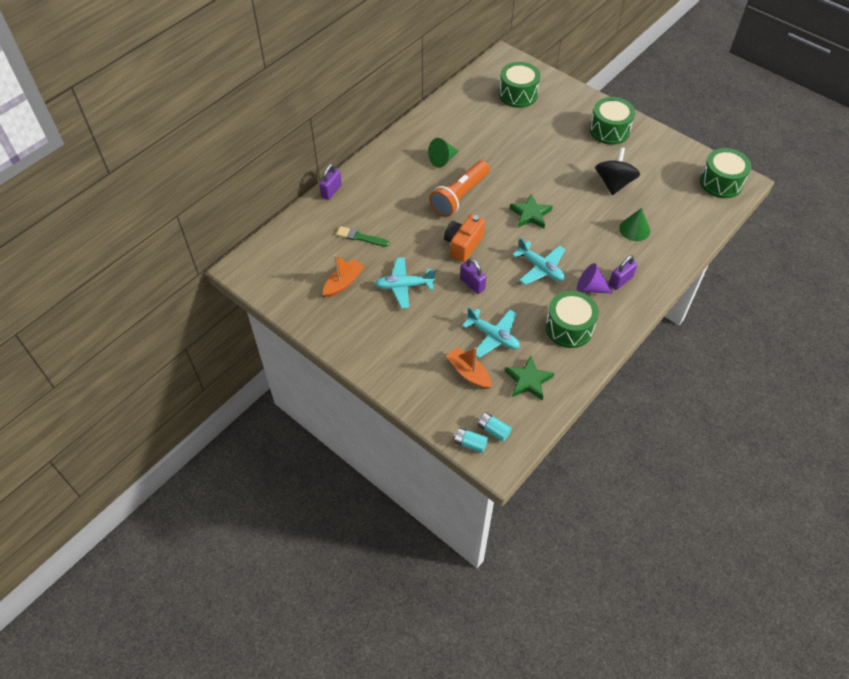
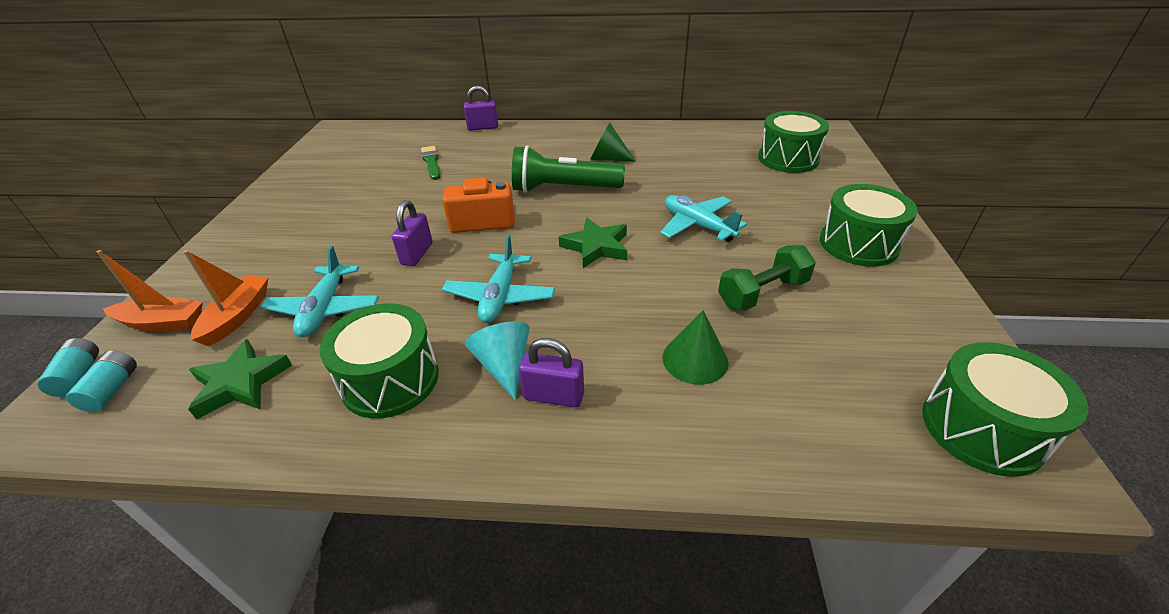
camera: 55 degrees right, 15 degrees down
(343, 283) = (353, 178): orange boat -> orange boat (162, 323)
(404, 286) = (375, 211): turquoise plane -> turquoise plane (697, 225)
(460, 196) = (563, 189): orange flashlight -> green flashlight
(590, 288) = (504, 365): purple cone -> turquoise cone
(614, 183) = (762, 293): black spinning top -> green dumbbell

